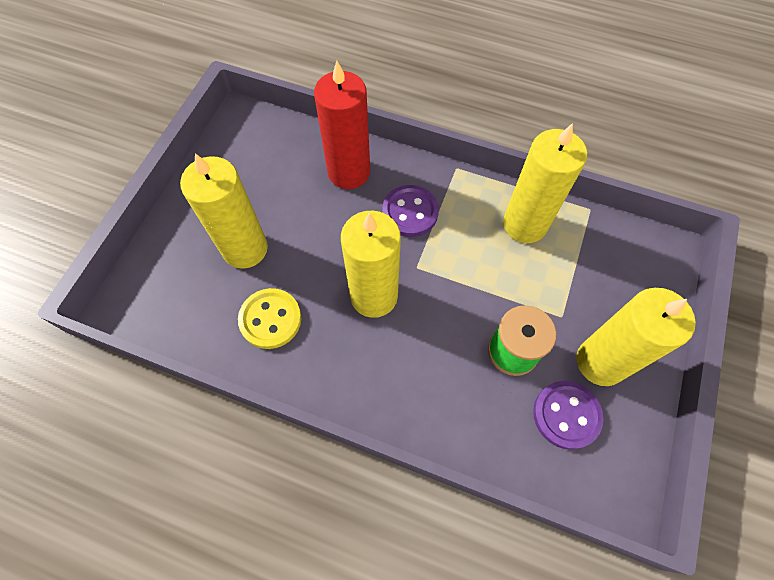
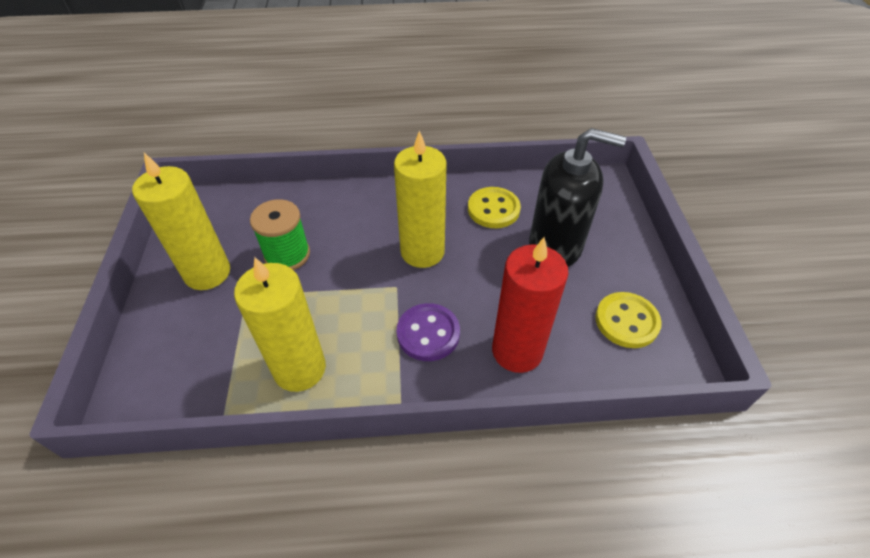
camera: 155 degrees right, 15 degrees down
(245, 249) = (555, 246): yellow candle -> black soap dispenser
(249, 160) = (626, 321): none -> yellow button
(566, 415) = (235, 230): purple button -> none

